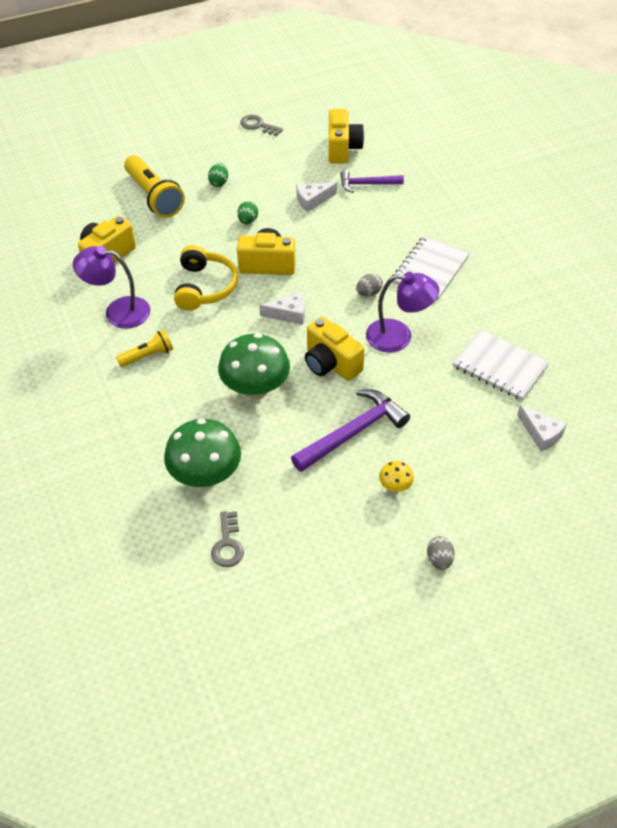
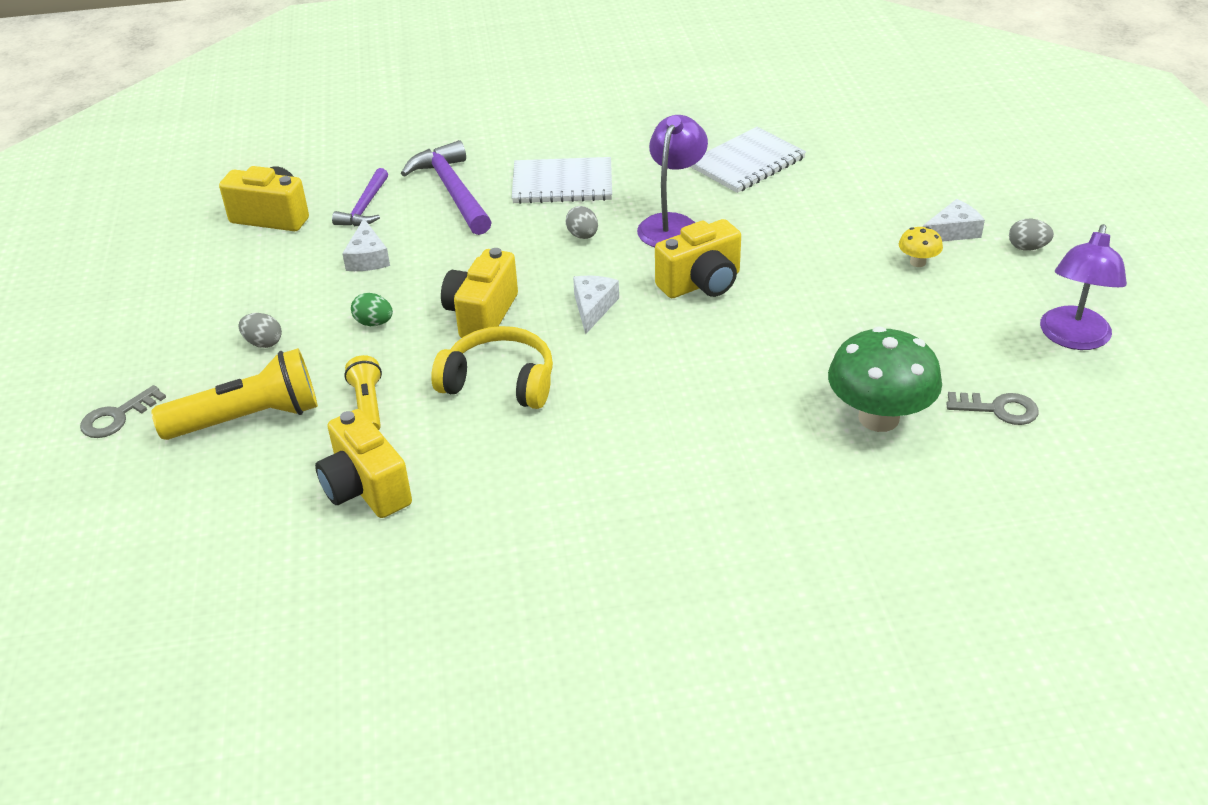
camera: 75 degrees left, 10 degrees down
(118, 311) = (511, 484): purple lamp -> purple lamp (1073, 338)
(148, 356) = (625, 457): yellow flashlight -> yellow flashlight (368, 405)
(219, 182) = (263, 343): green egg -> grey egg
(255, 389) = (727, 354): green mushroom -> none
(258, 125) = (152, 287): grey key -> grey key (117, 417)
(353, 432) = (826, 282): purple hammer -> purple hammer (452, 191)
(430, 270) = (562, 183): white notebook -> white notebook turned 45 degrees counterclockwise
(541, 433) = (855, 154): white cheese -> white cheese (952, 232)

